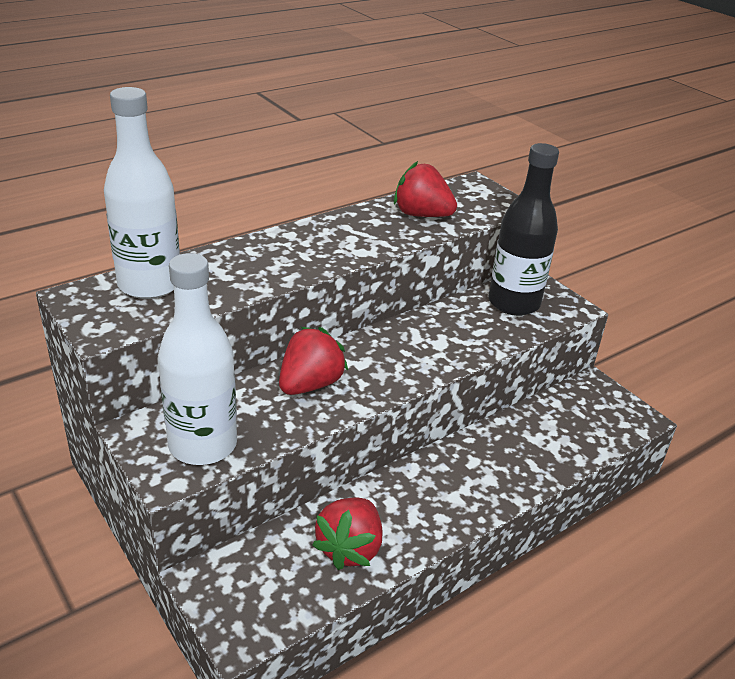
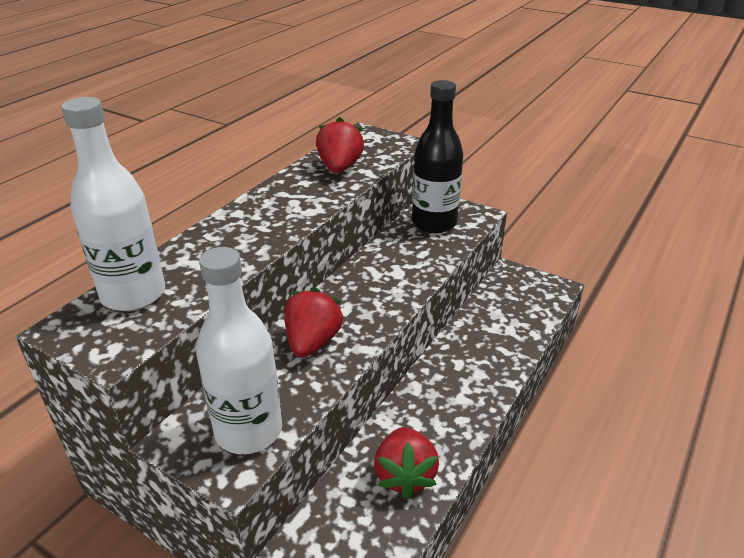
camera: 20 degrees left, 0 degrees up
(422, 215) = (339, 168): red strawberry -> red strawberry turned 90 degrees clockwise

